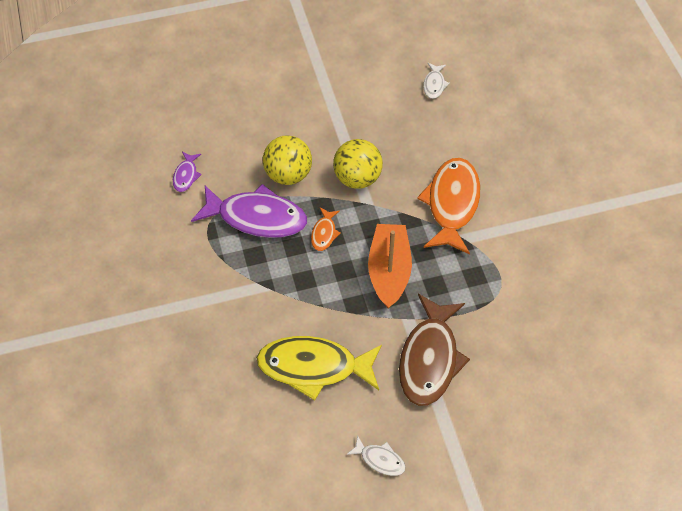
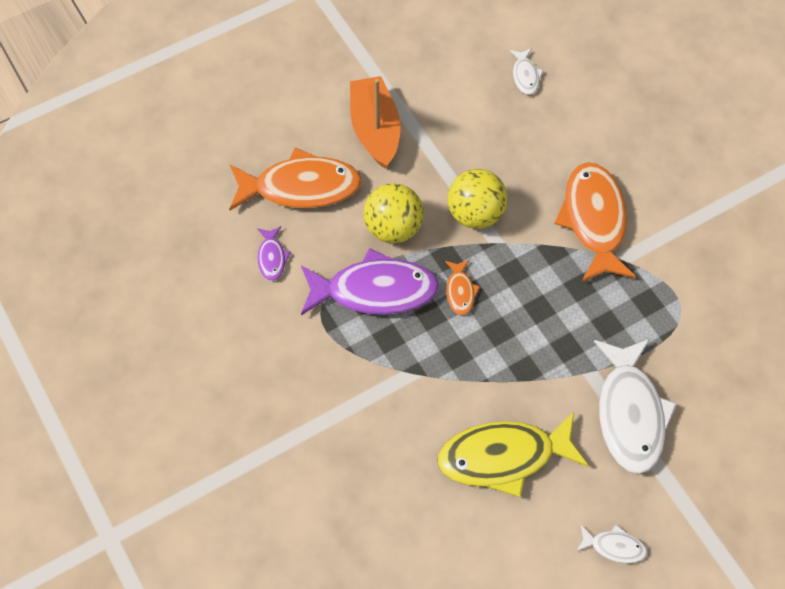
camera: 15 degrees left, 5 degrees up
(227, 129) = (301, 187): none -> orange fish
(389, 271) = (550, 320): orange boat -> orange boat (375, 129)
(429, 359) = (630, 414): brown fish -> white fish

